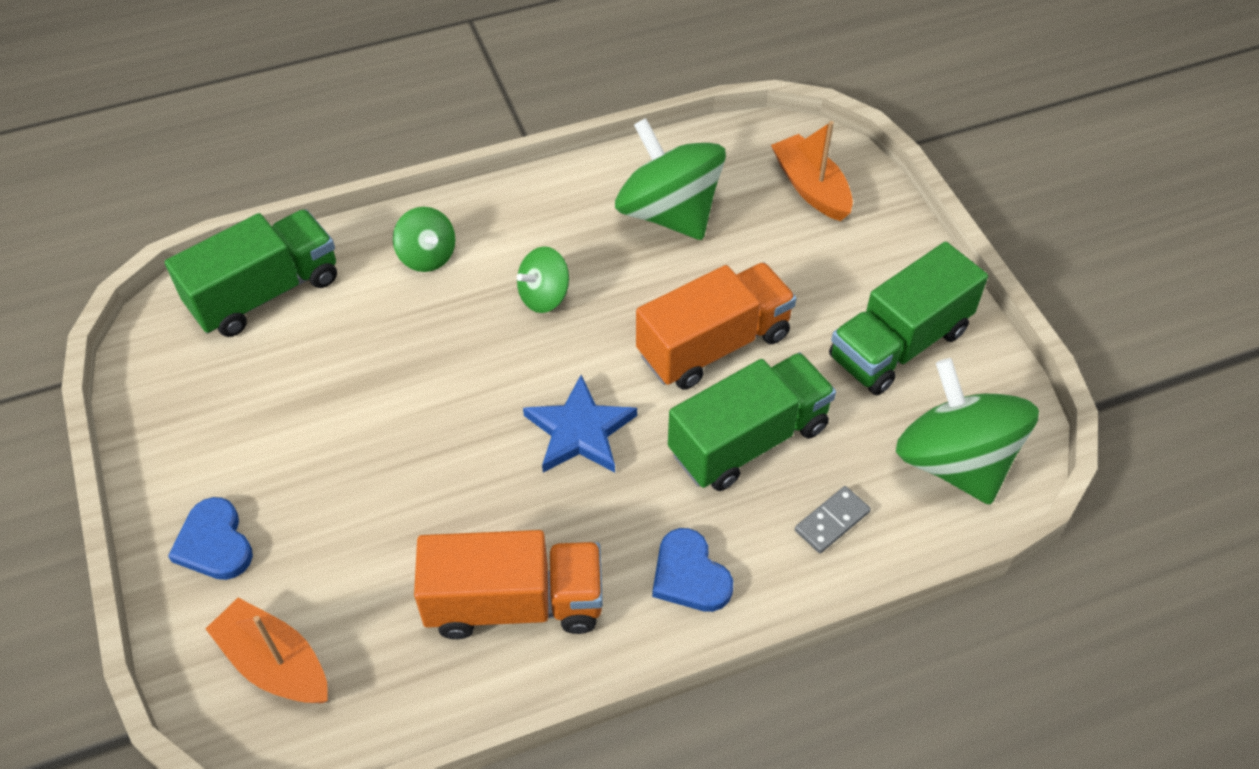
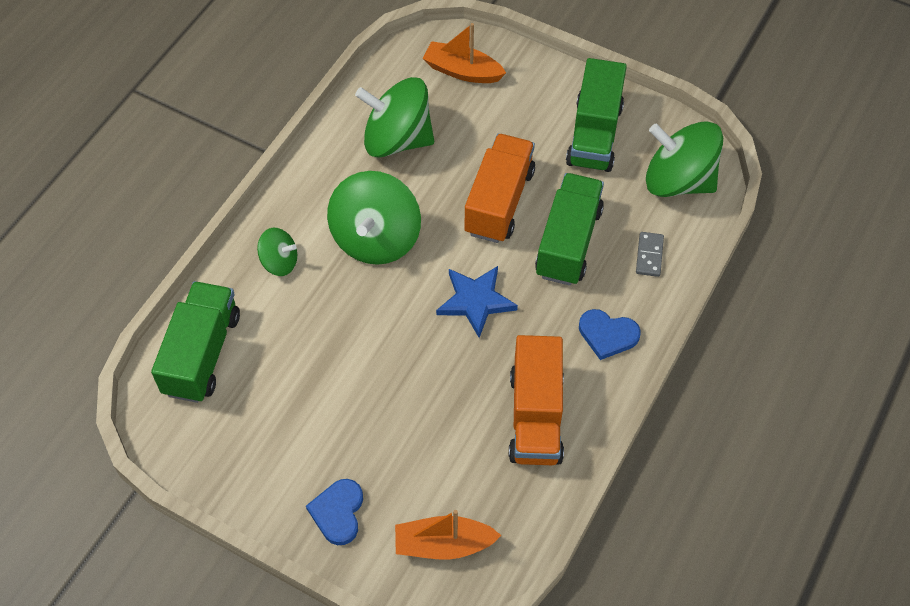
camera: 40 degrees left, 5 degrees up
(214, 543) = (338, 512): blue heart -> blue heart turned 75 degrees clockwise
(515, 603) = (535, 416): orange truck -> orange truck turned 135 degrees clockwise
(544, 296) = (376, 238): green spinning top -> green spinning top, size x1.94

